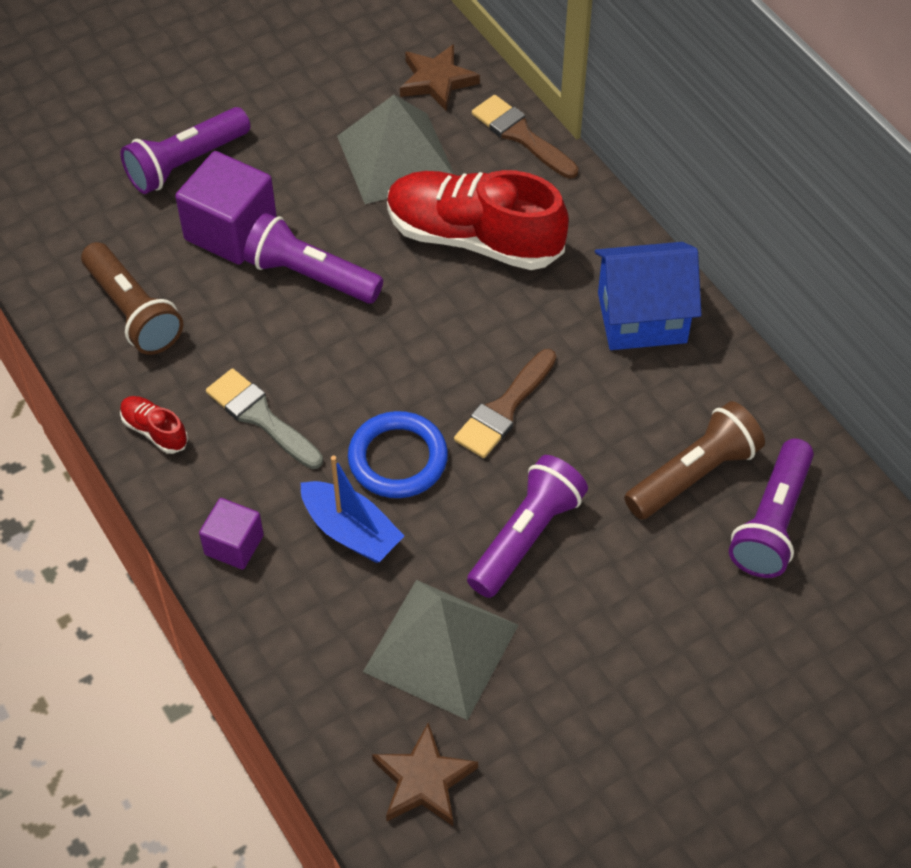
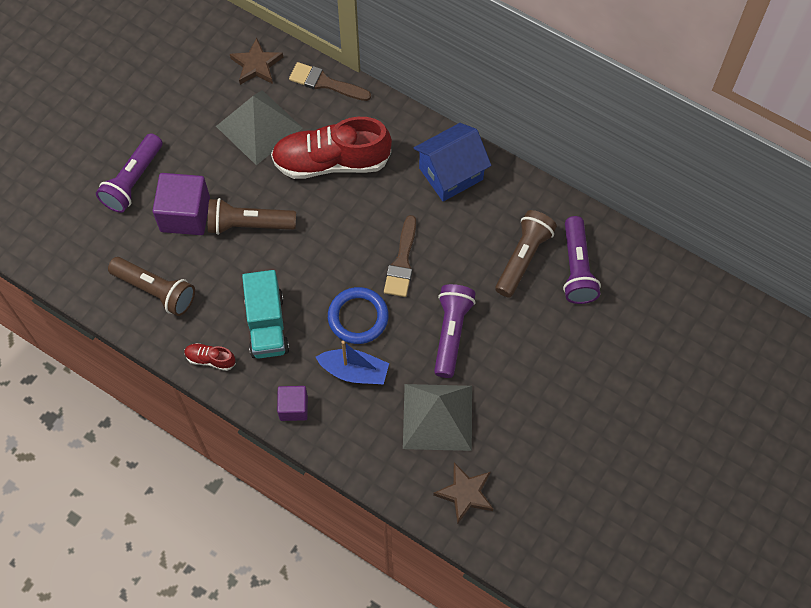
camera: 25 degrees left, 10 degrees up
(260, 417) = (267, 325): grey brush -> turquoise truck
(311, 276) = (249, 224): purple flashlight -> brown flashlight

